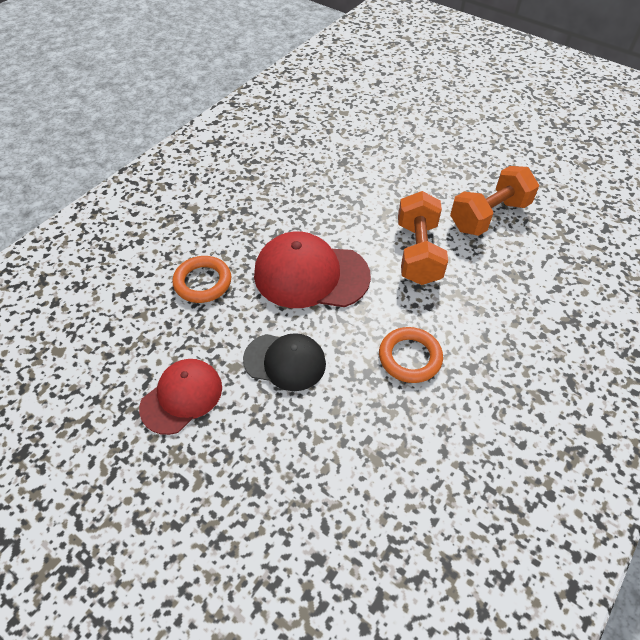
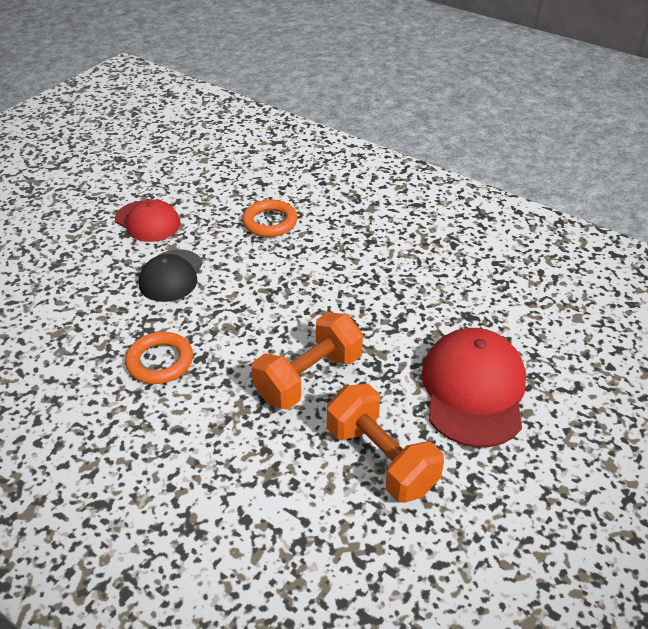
camera: 90 degrees right, 10 degrees down
(311, 275) = (276, 290): red cap -> red cap (473, 390)
(418, 253) = (308, 378): orange dumbbell -> orange dumbbell turned 45 degrees counterclockwise

